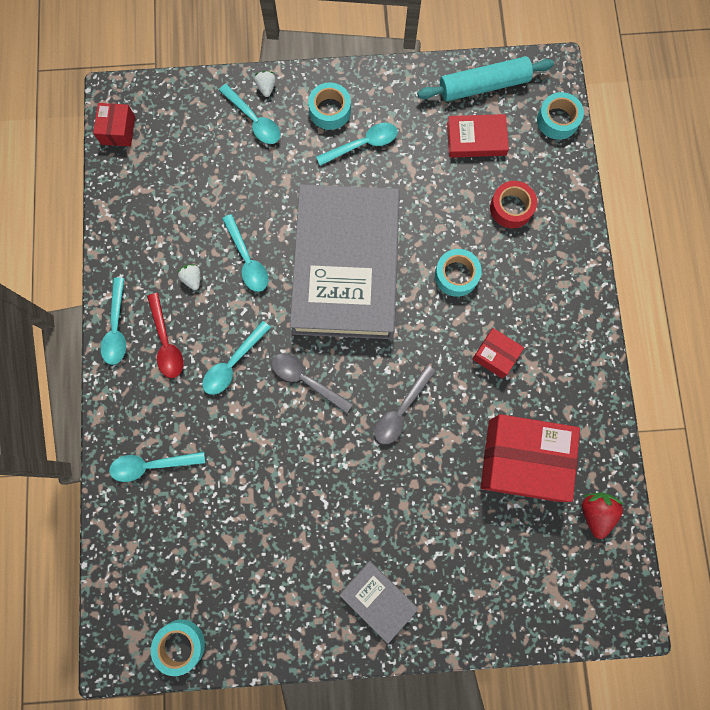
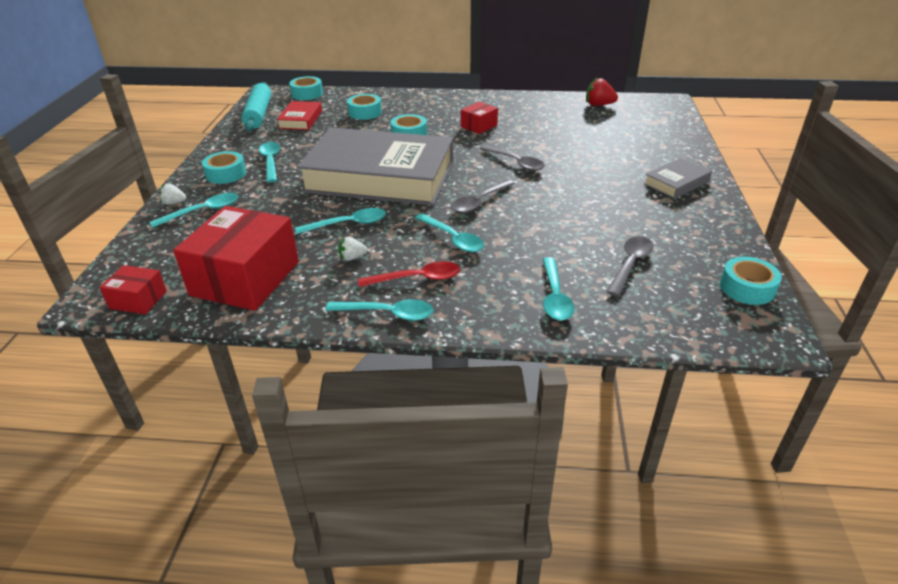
camera: 80 degrees left, 40 degrees down
(207, 536) = (630, 264): none -> grey spoon
(511, 208) = (365, 112): red tape -> turquoise tape
(522, 460) = (560, 123): red box -> red box (245, 278)

